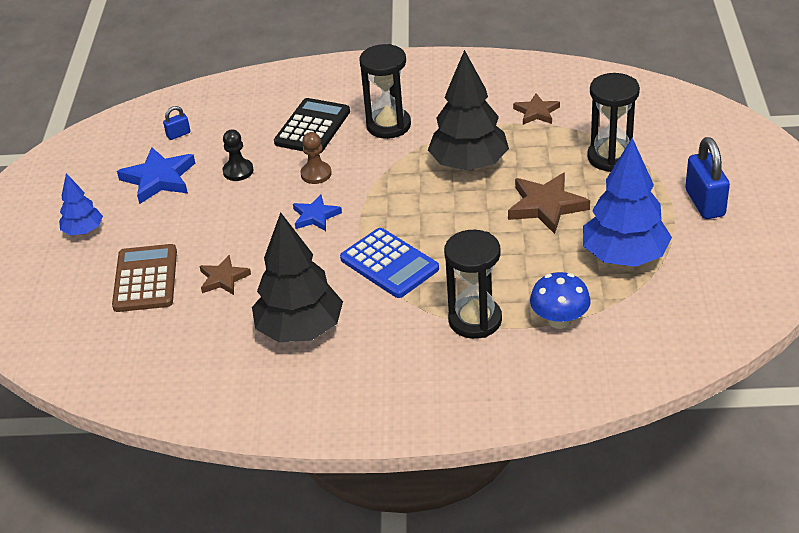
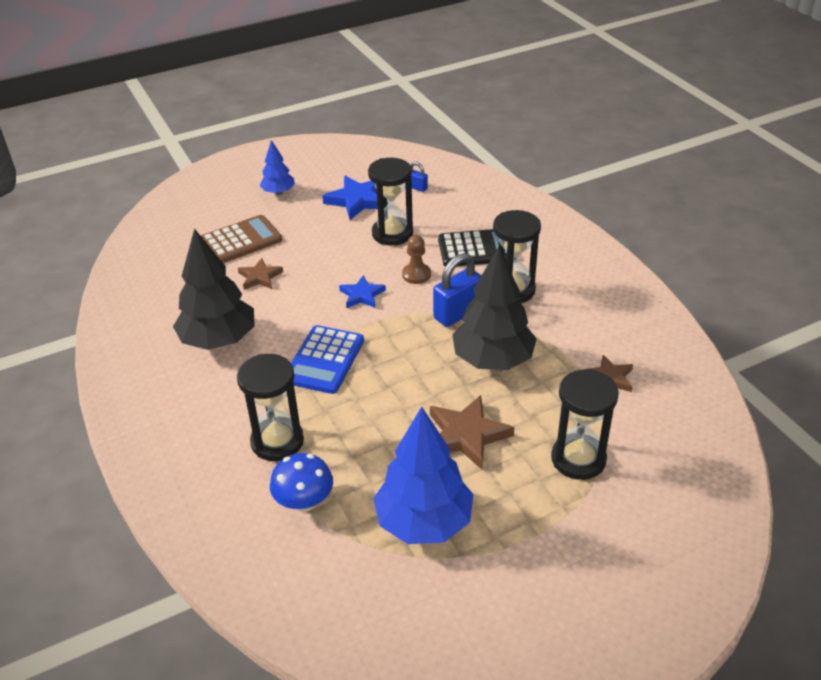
camera: 60 degrees right, 0 degrees up
(238, 171) = (392, 233): black pawn -> black hourglass
(705, 203) = (555, 565): blue padlock -> blue padlock (457, 313)

